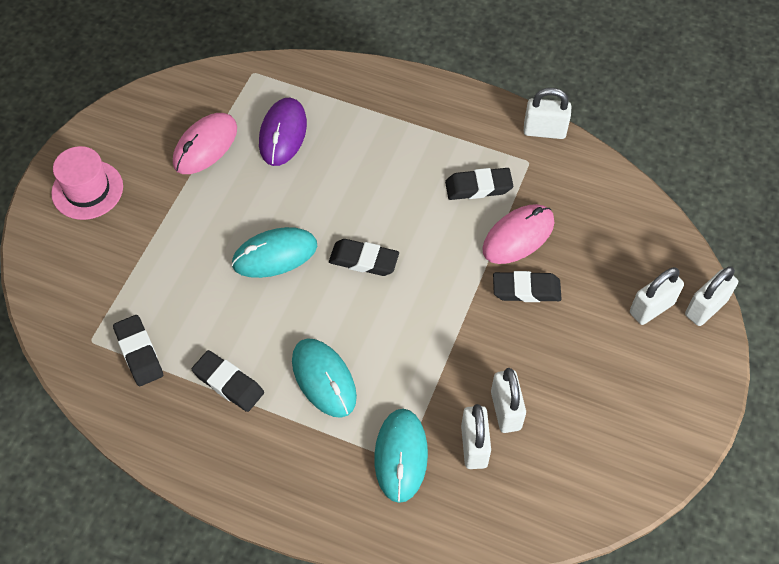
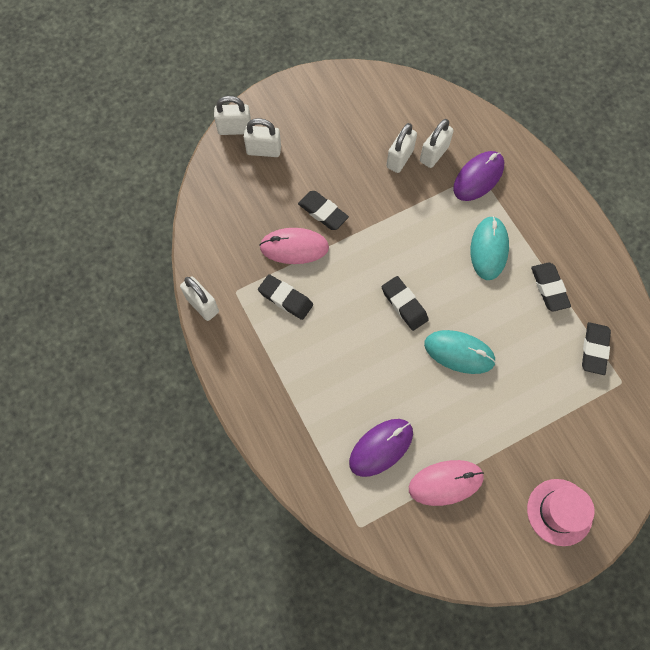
camera: 140 degrees left, 10 degrees up
(401, 456) = (478, 177): turquoise mouse -> purple mouse

